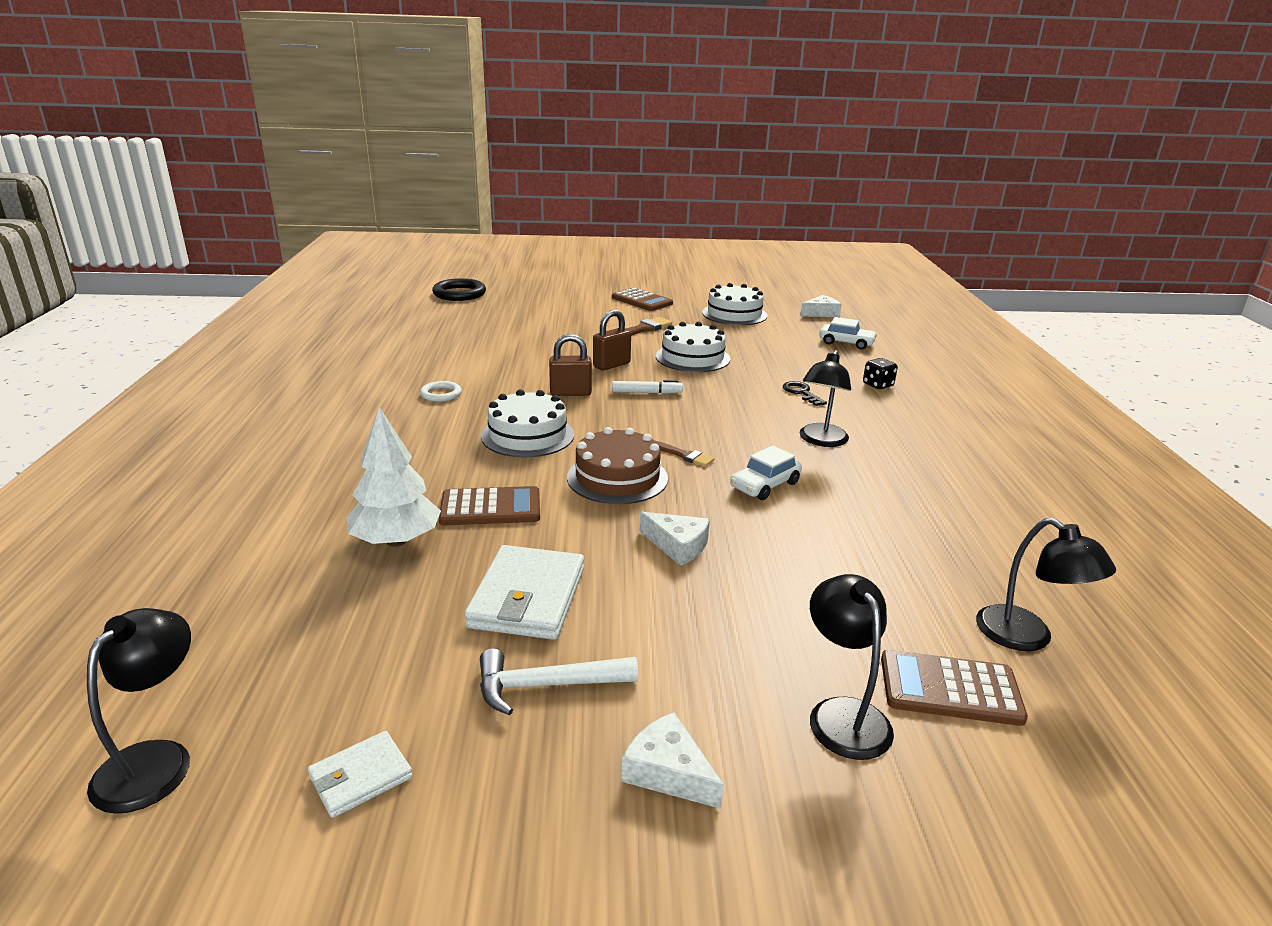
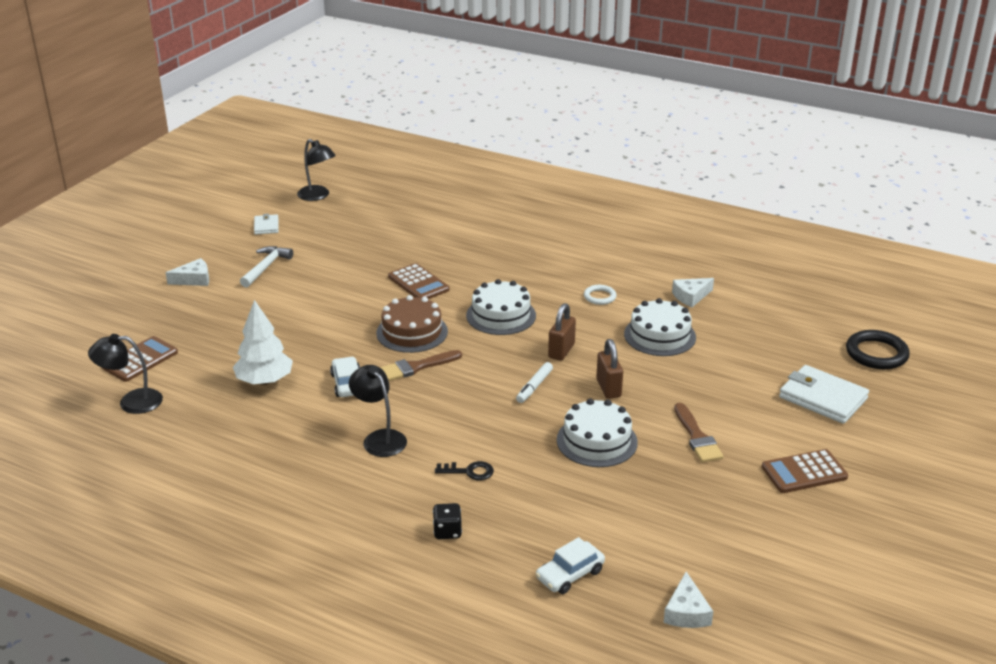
camera: 120 degrees right, 5 degrees up
(396, 540) = (412, 253): white tree -> white tree (264, 381)
(490, 508) = (418, 283): brown calculator -> brown calculator turned 60 degrees counterclockwise
(527, 597) = (327, 276): white wallet -> white wallet (823, 398)
(677, 545) = (321, 328): white cheese -> white cheese (691, 296)
(684, 455) = (416, 367): brown brush -> brown brush, size x1.56
(734, 314) = (718, 528): white cake -> white cake (659, 335)
(842, 714) = (166, 326): black lamp -> none

